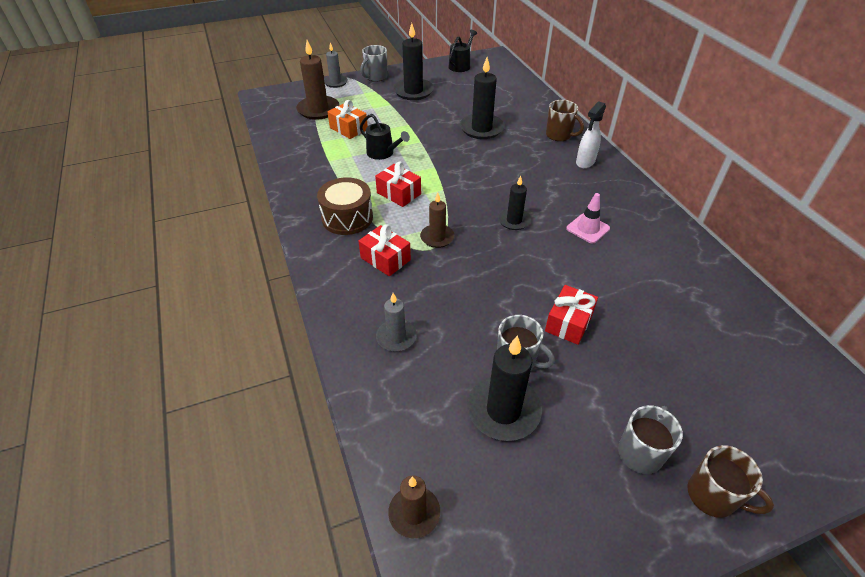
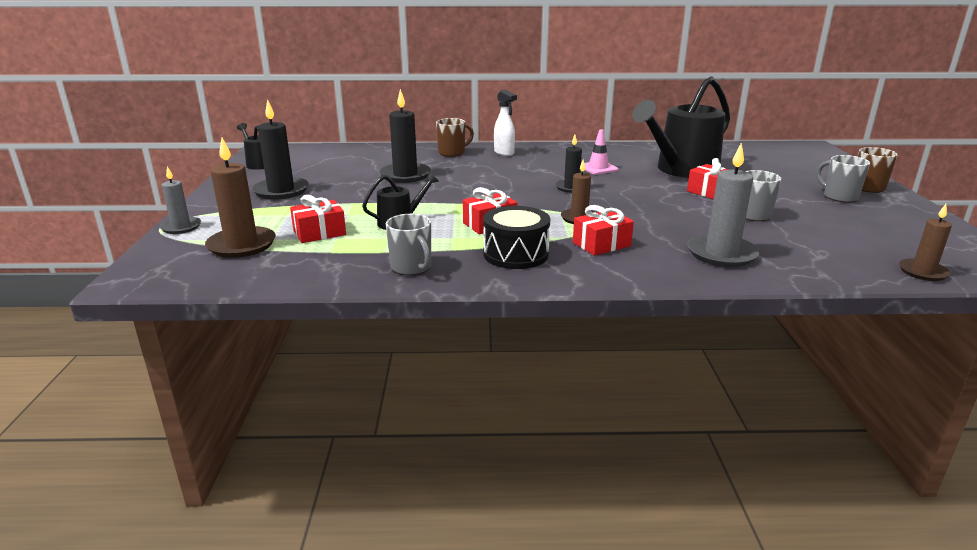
camera: 70 degrees left, 20 degrees down
(347, 218) = (516, 254): brown drum -> black drum
(348, 129) = (319, 233): orange gift -> red gift
(375, 77) = (209, 204): grey mug -> grey mug (411, 267)
(396, 337) = (721, 254): grey candle -> grey candle, size x1.63
(503, 410) = (808, 227): black candle -> none
(634, 293) = (682, 170): none -> black watering can

